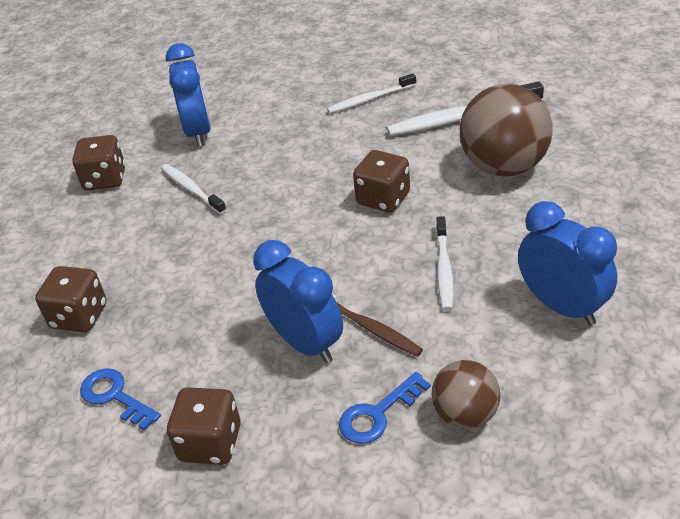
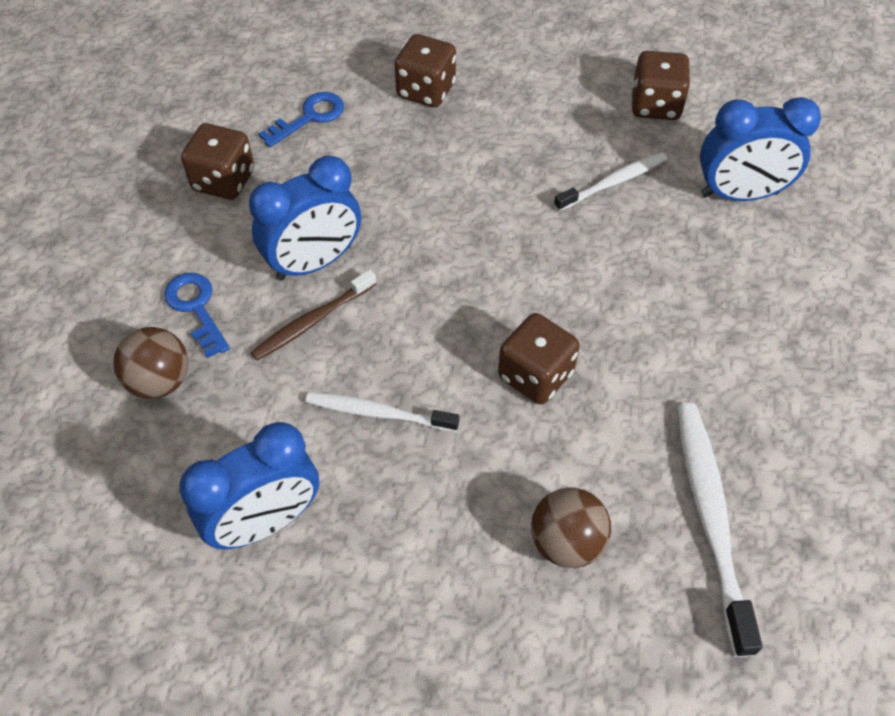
camera: 95 degrees right, 15 degrees up
(370, 99) = (790, 404): white toothbrush -> none
(504, 167) = (566, 542): brown ball -> brown ball, size x0.56

